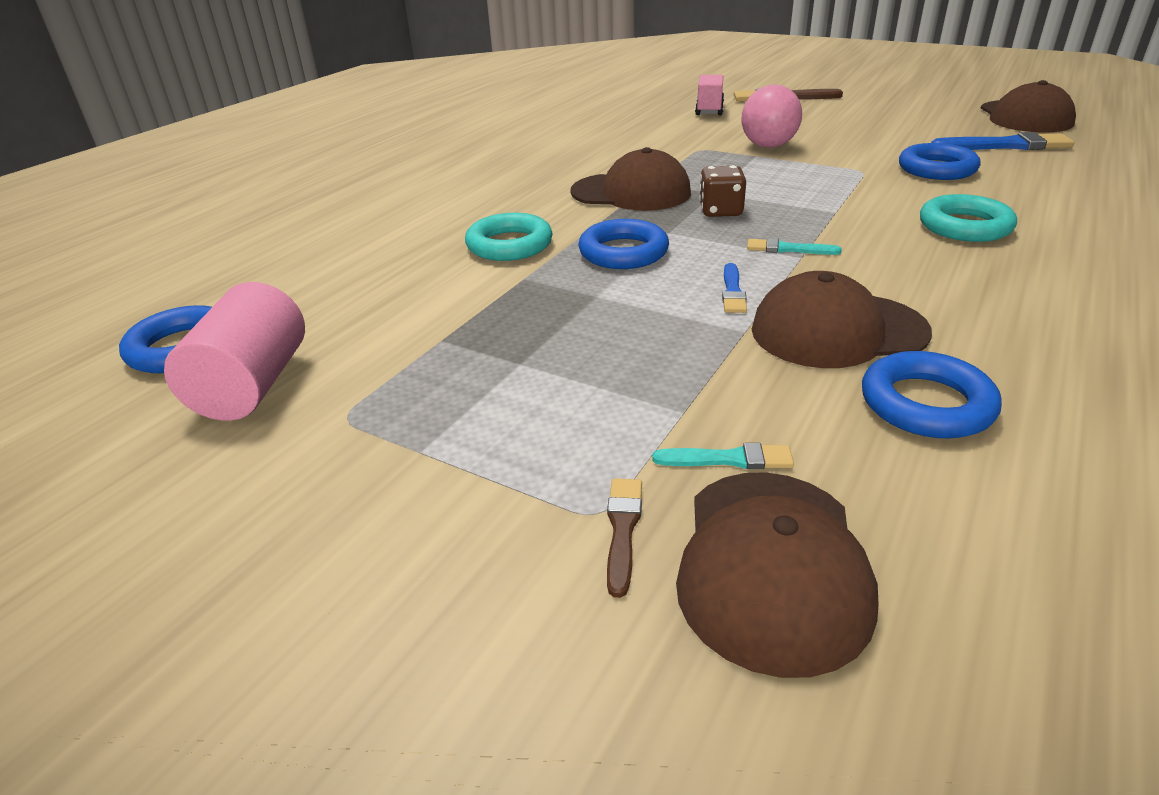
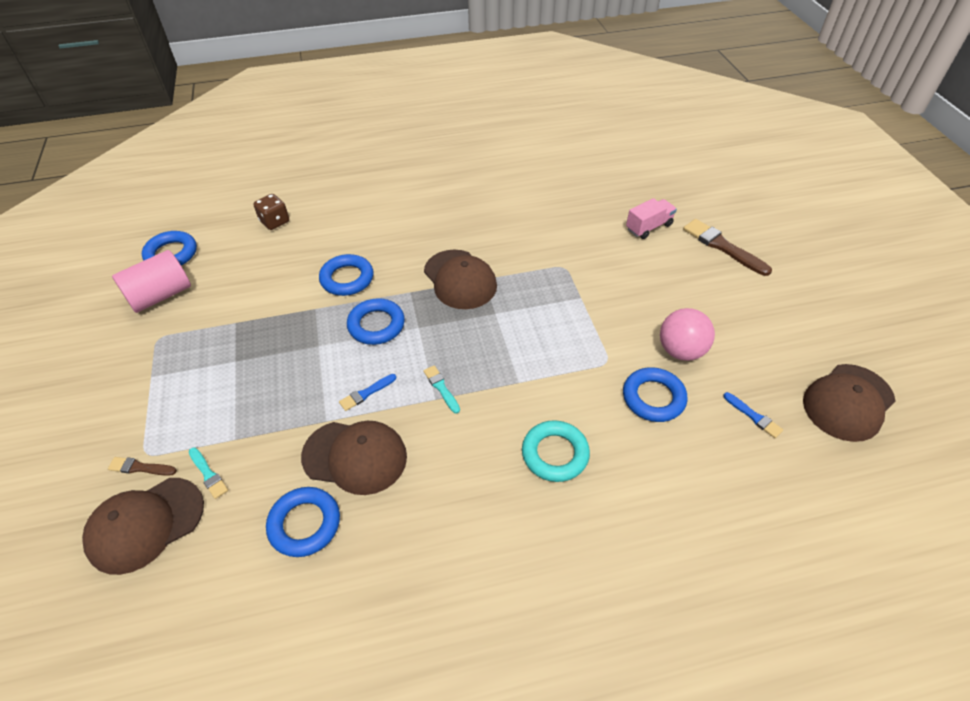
camera: 45 degrees right, 15 degrees up
(509, 245) = (347, 279): turquoise ring -> blue ring
(623, 530) = (140, 467): brown brush -> brown brush turned 135 degrees counterclockwise
(720, 211) = (469, 331): brown dice -> brown dice (274, 221)
(768, 146) = (606, 294): pink ball -> pink ball (680, 351)
(837, 331) = (355, 457): brown cap -> brown cap turned 150 degrees clockwise
(1006, 145) = (753, 416): blue brush -> blue brush, size x0.54

